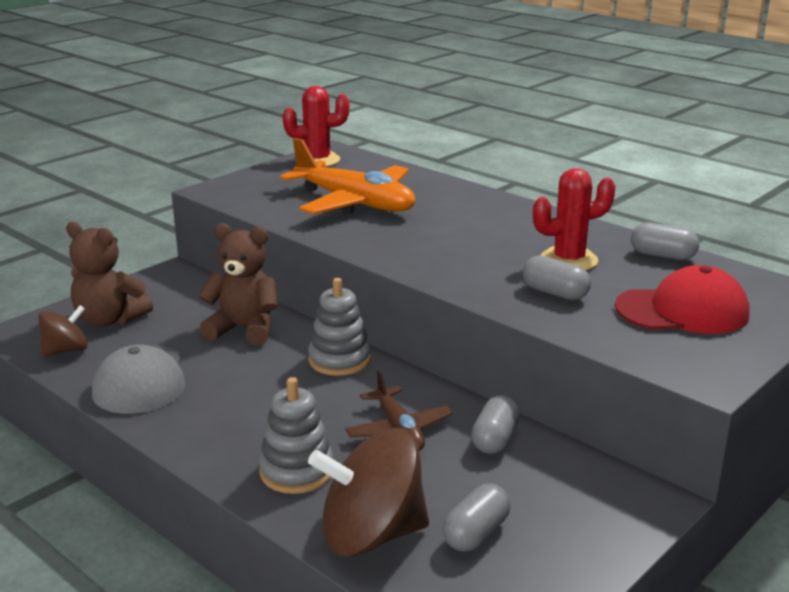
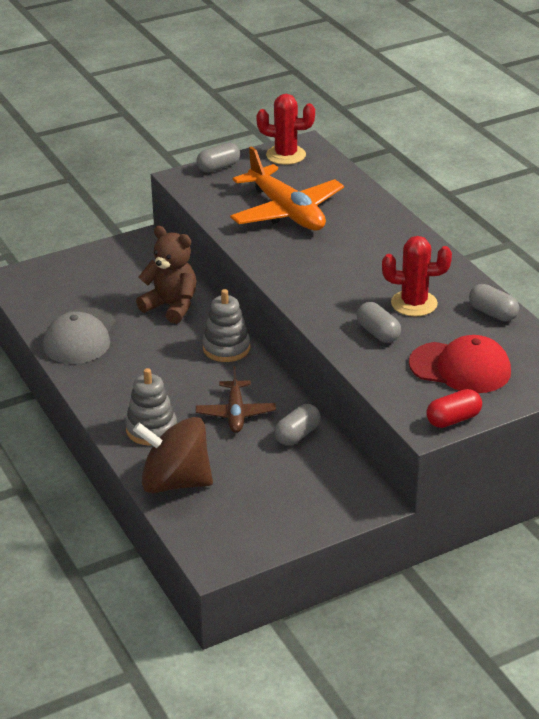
camera: 20 degrees right, 10 degrees up
(66, 350) = (39, 301): brown spinning top -> none
(109, 320) = (78, 279): brown teddy bear -> none
(476, 533) = (240, 496): grey capsule -> grey capsule (218, 167)
(731, 365) = (453, 419): none -> red capsule

